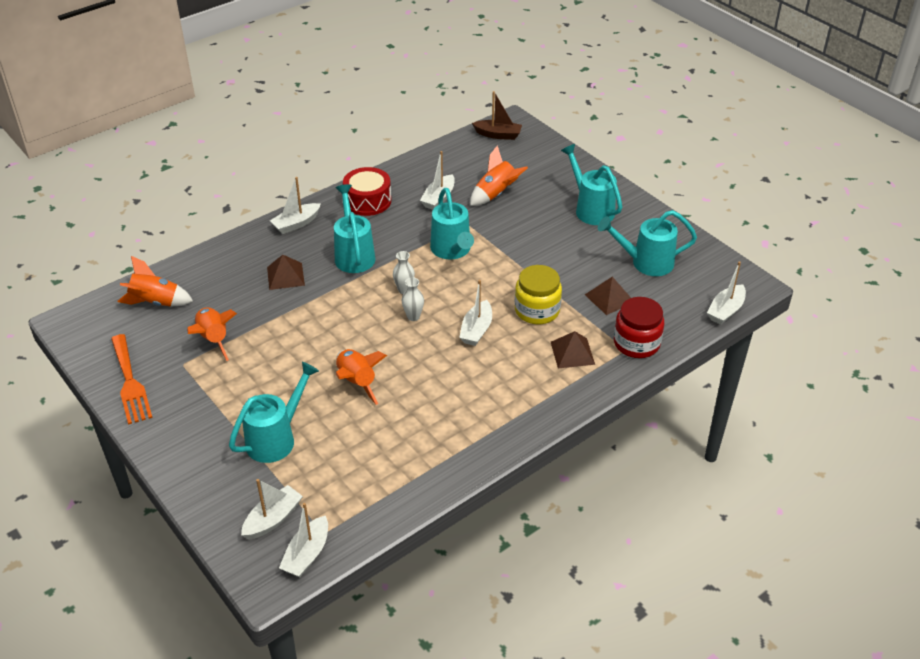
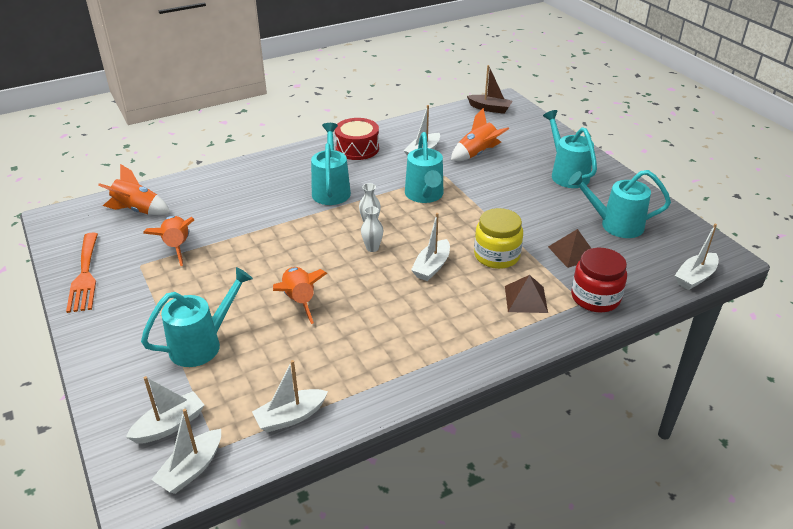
camera: 10 degrees right, 5 degrees down
(285, 276) = (262, 201): brown pyramid -> none
(296, 224) = (287, 160): white boat -> white boat (290, 417)

